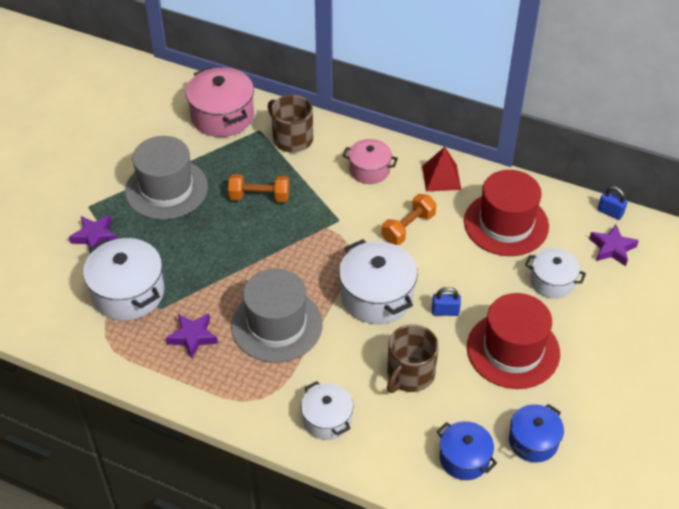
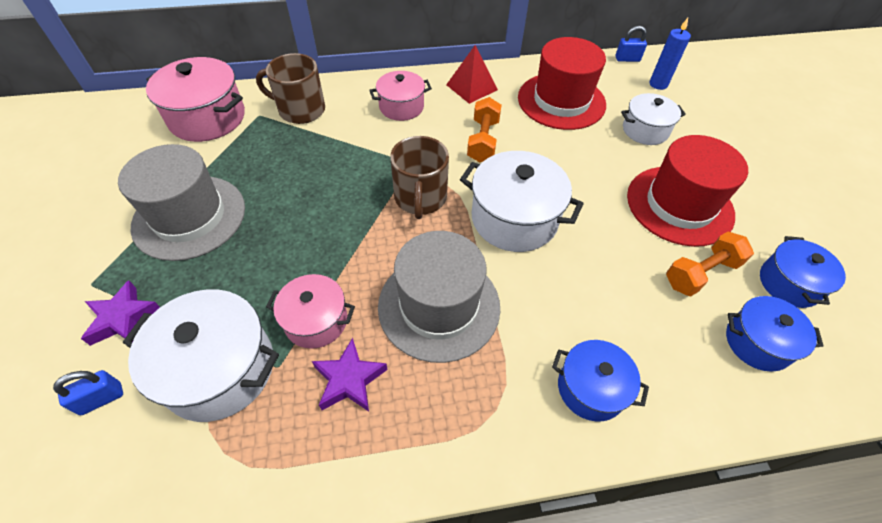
camera: 35 degrees left, 5 degrees up
(198, 294) = (316, 321): none -> pink pot
(259, 197) = (308, 177): orange dumbbell -> orange dumbbell (701, 273)
(327, 419) = (591, 388): white pot -> blue pot
(410, 374) = (620, 282): brown mug -> brown mug (420, 198)
(445, 311) = (589, 200): blue padlock -> blue padlock (101, 399)
(612, 248) = (658, 84): purple star -> blue candle

